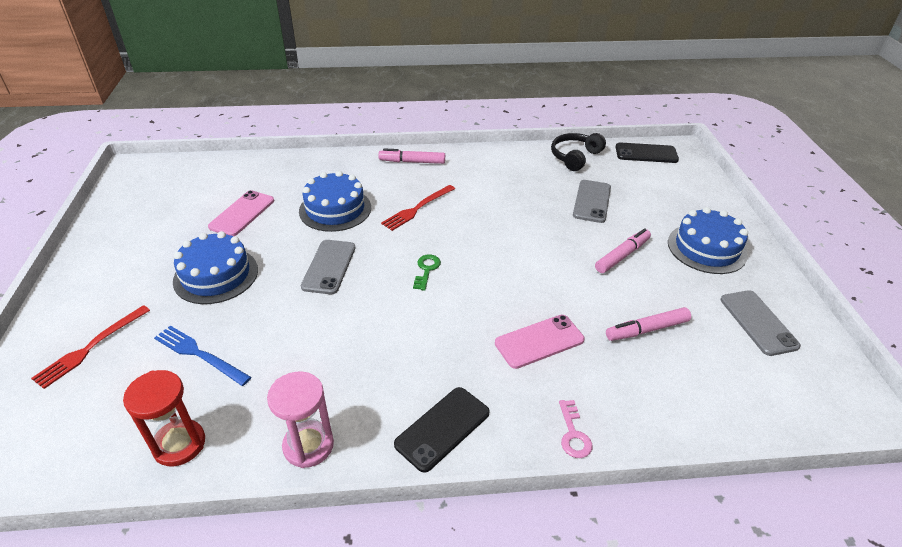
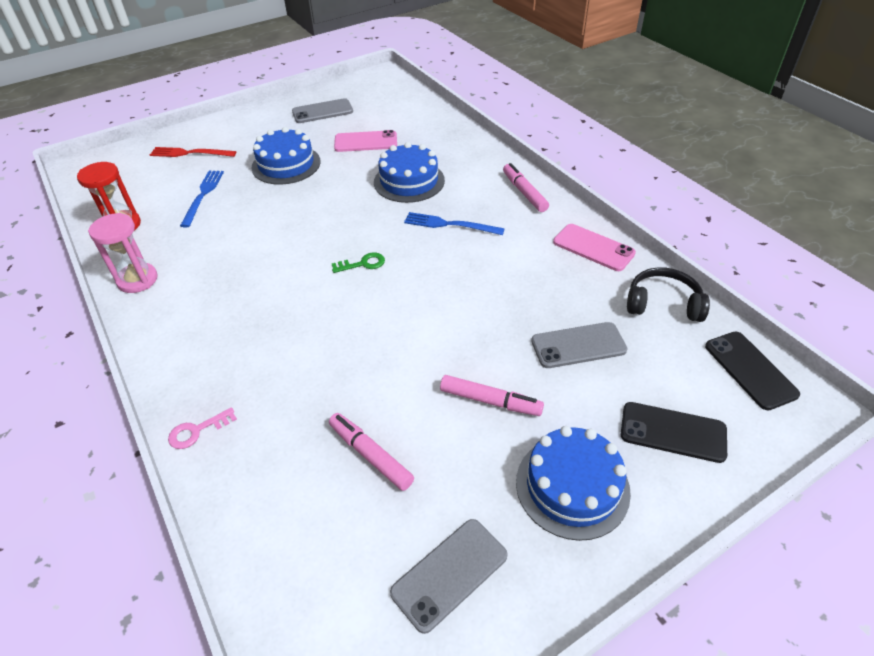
camera: 65 degrees right, 5 degrees up
(329, 267) = (330, 210): grey phone -> grey phone (322, 111)
(417, 208) = (450, 224): red fork -> blue fork
(442, 428) = (176, 343): black phone -> black phone (673, 432)
(539, 341) = (306, 371): pink phone -> pink phone (593, 248)

